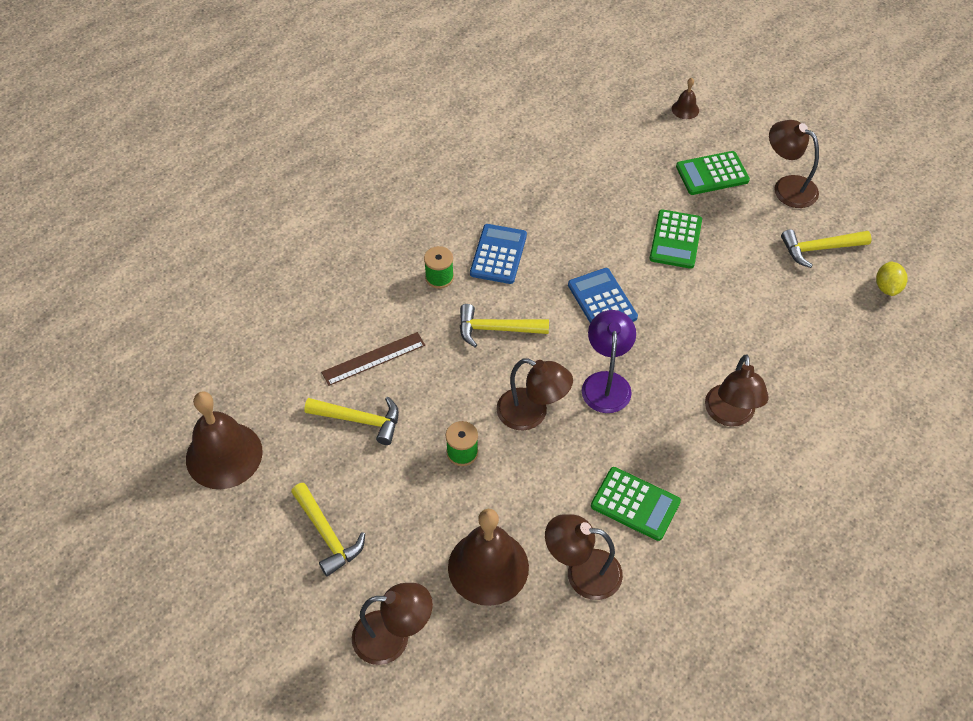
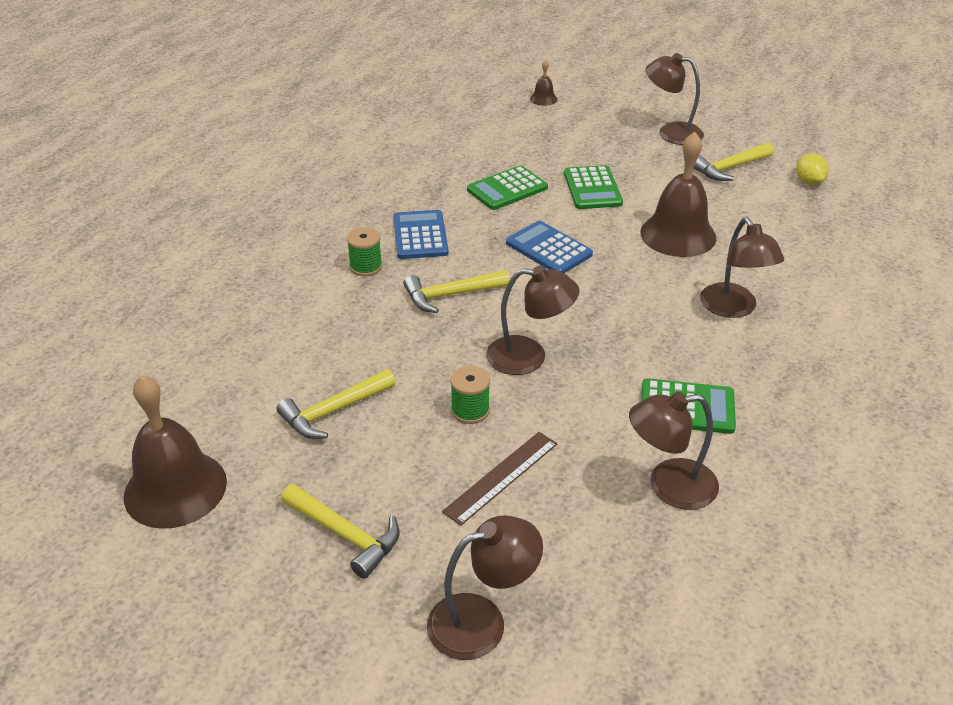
camera: 20 degrees left, 15 degrees down
(359, 420) = (334, 411): yellow hammer -> yellow hammer turned 150 degrees clockwise
(373, 358) = (324, 351): brown ruler -> brown ruler (501, 477)
(488, 567) = (559, 512): brown bell -> brown bell (678, 235)
(606, 383) = (592, 312): purple lamp -> none
(712, 174) = (596, 137): green calculator -> green calculator (507, 189)

